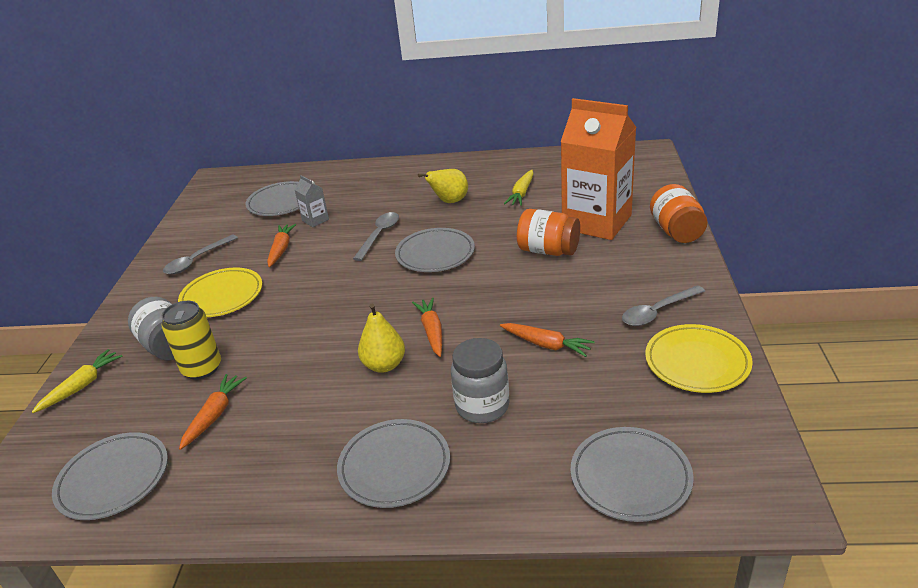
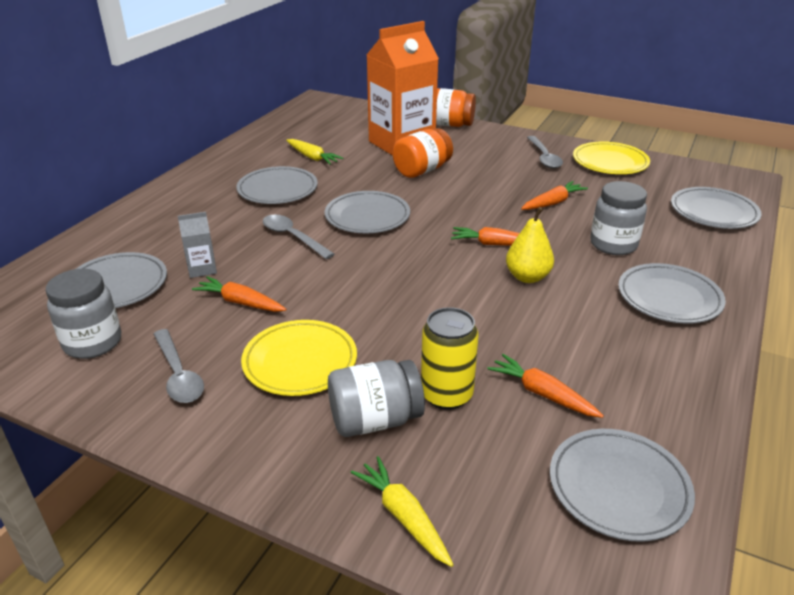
camera: 70 degrees left, 0 degrees up
(219, 222) = (93, 343): none -> grey jar
(449, 201) = (277, 190): yellow pear -> grey plate

